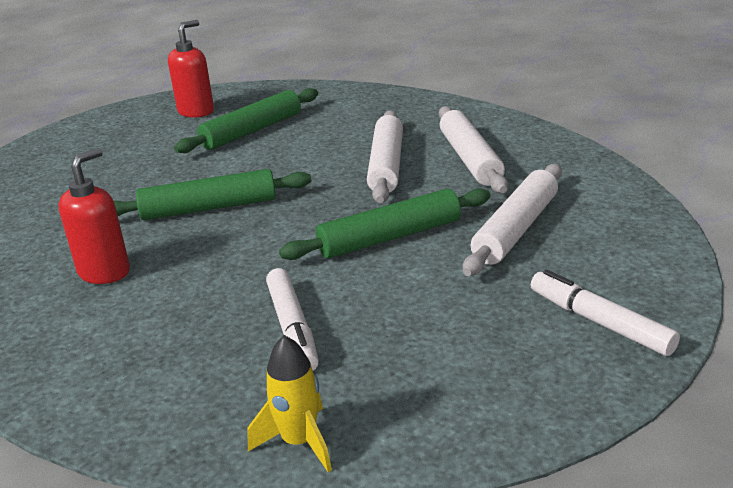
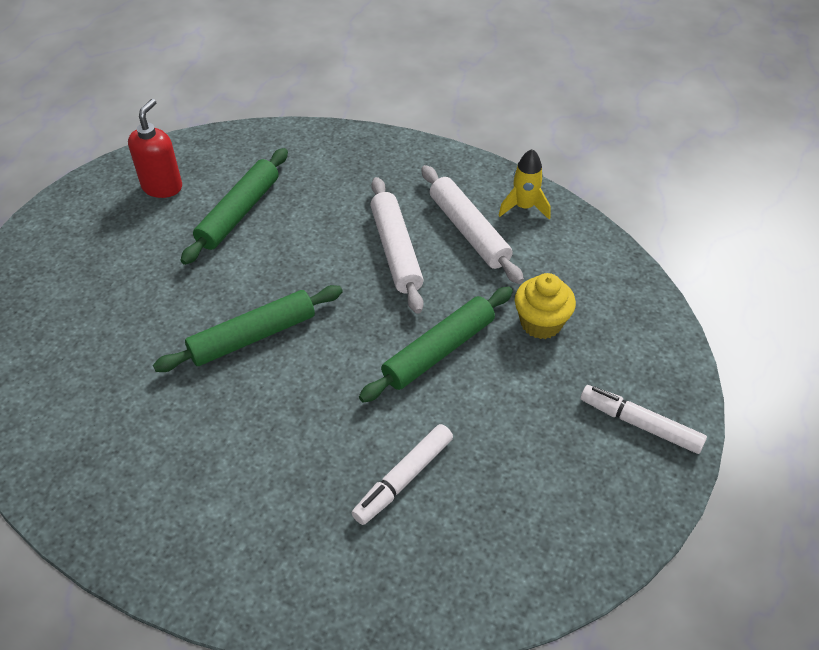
camera: 20 degrees left, 20 degrees up
(105, 272) = (197, 441): red soap dispenser -> none
(292, 328) = (403, 479): white marker -> white marker turned 75 degrees clockwise
(299, 442) = (463, 599): yellow rocket -> yellow rocket (524, 207)
(515, 229) = (541, 323): white rolling pin -> yellow cupcake

